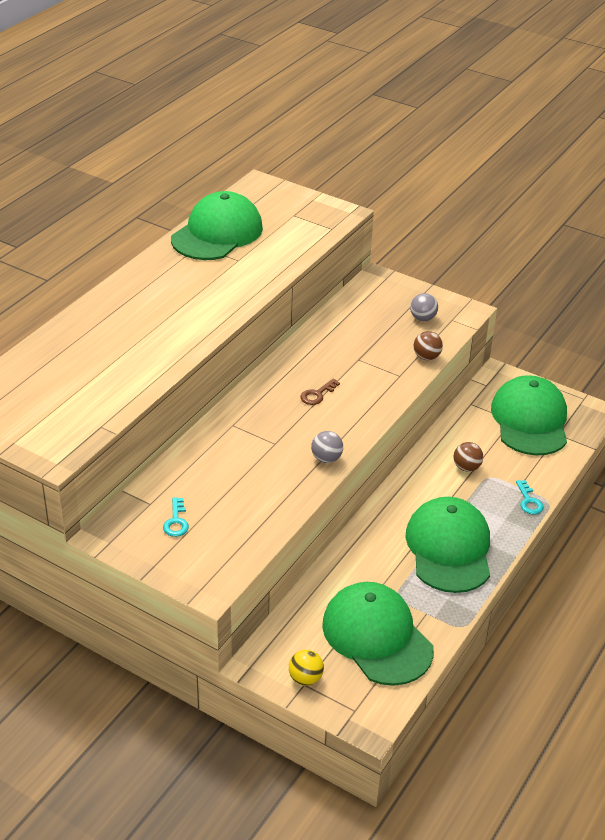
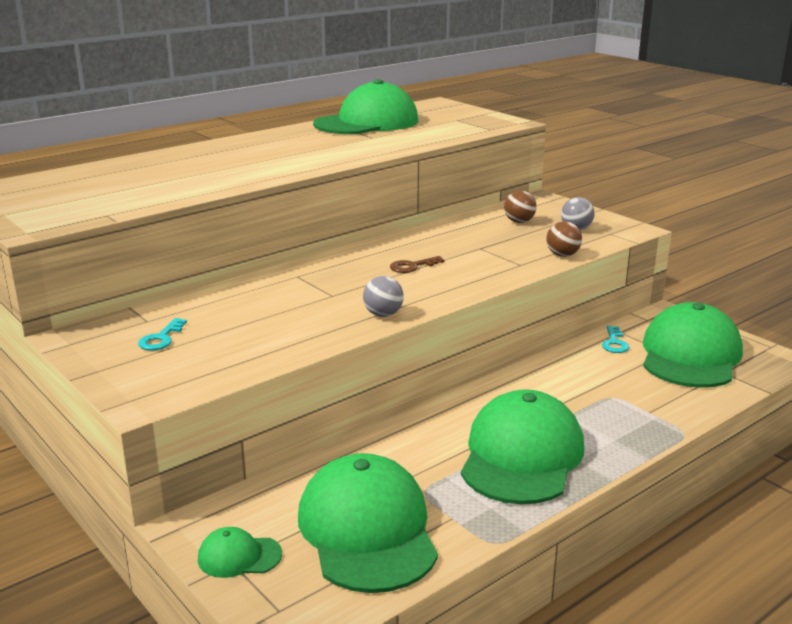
camera: 20 degrees right, 15 degrees down
(305, 678) = (239, 556): yellow ball -> green cap
(466, 467) = (586, 384): brown ball -> brown ball (519, 222)
(529, 501) = (656, 427): turquoise key -> turquoise key (614, 343)

